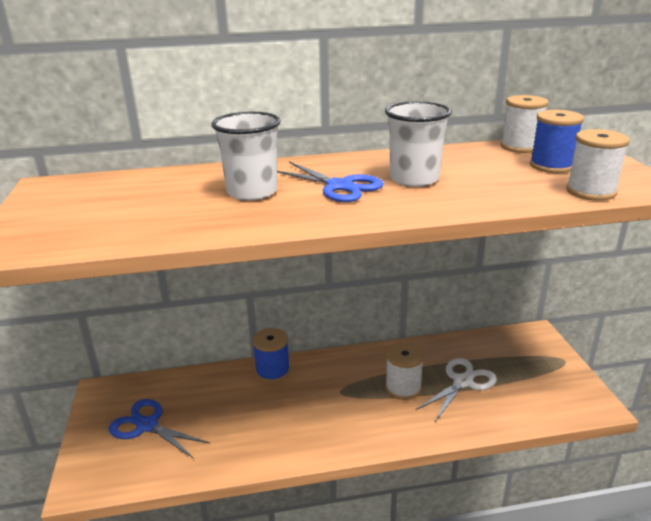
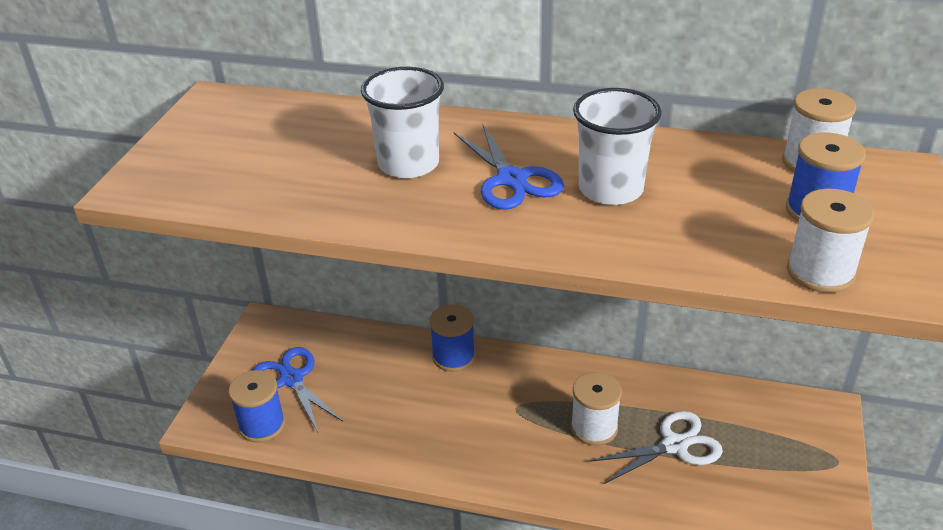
camera: 25 degrees right, 10 degrees up
(138, 469) = (262, 425): none -> blue spool

